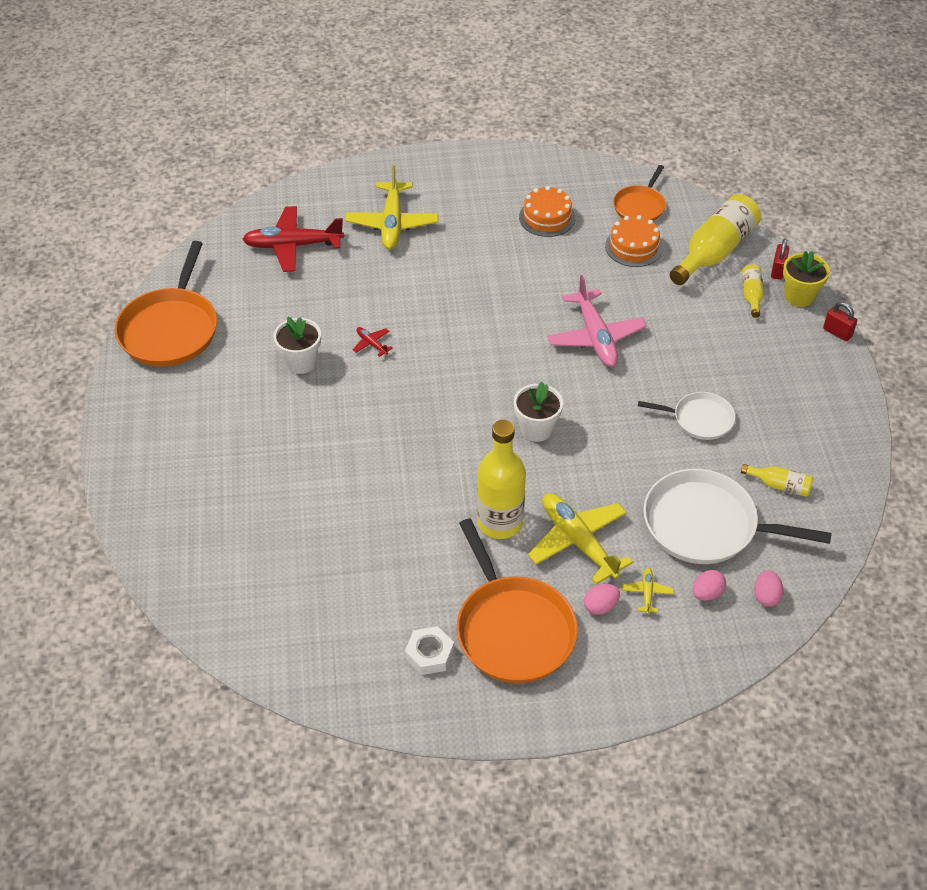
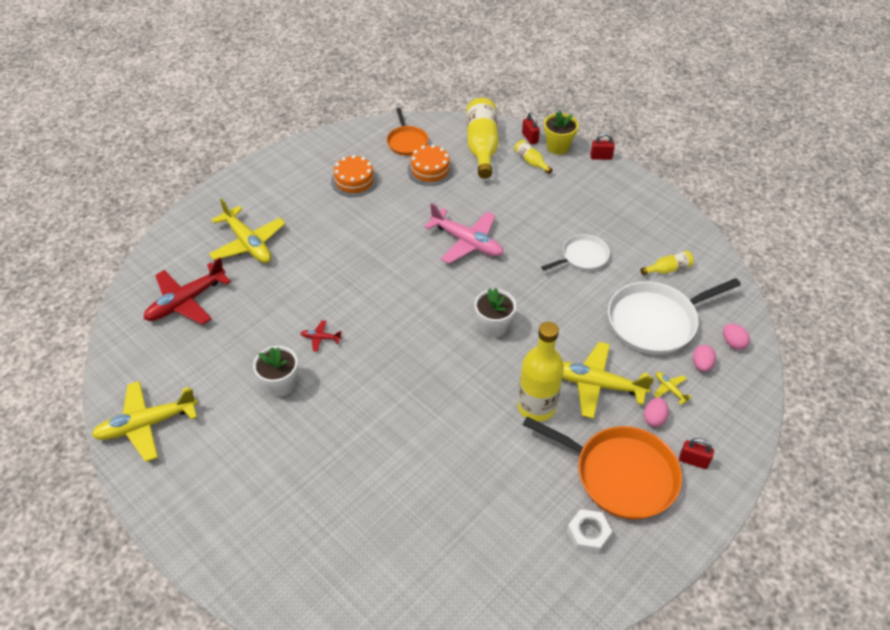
camera: 40 degrees left, 0 degrees up
(170, 329) = (146, 425): orange pan -> yellow plane
(596, 667) = (693, 461): none -> red padlock

